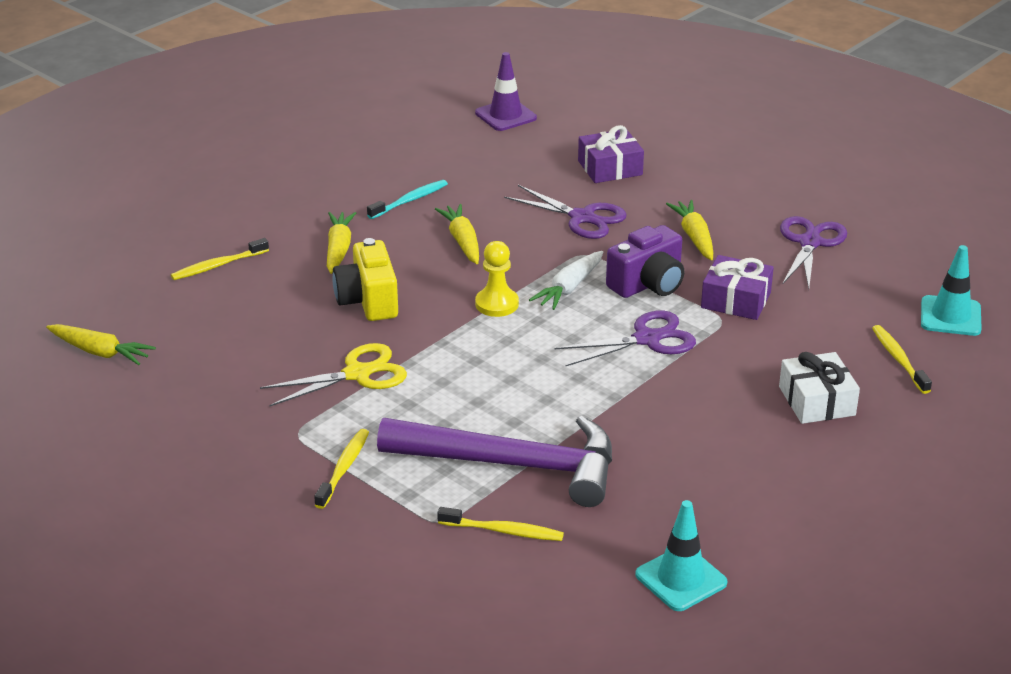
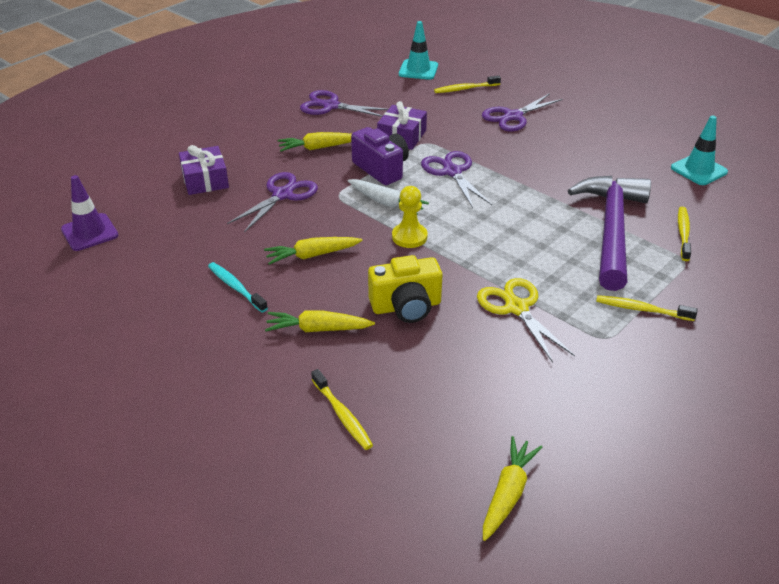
camera: 90 degrees left, 5 degrees up
(817, 401) = (513, 117): white gift -> purple scissors

